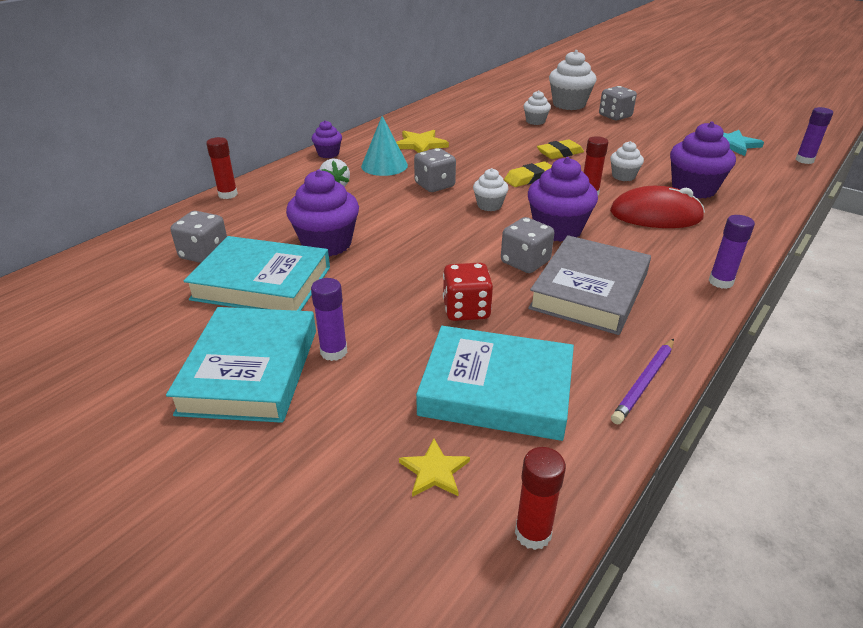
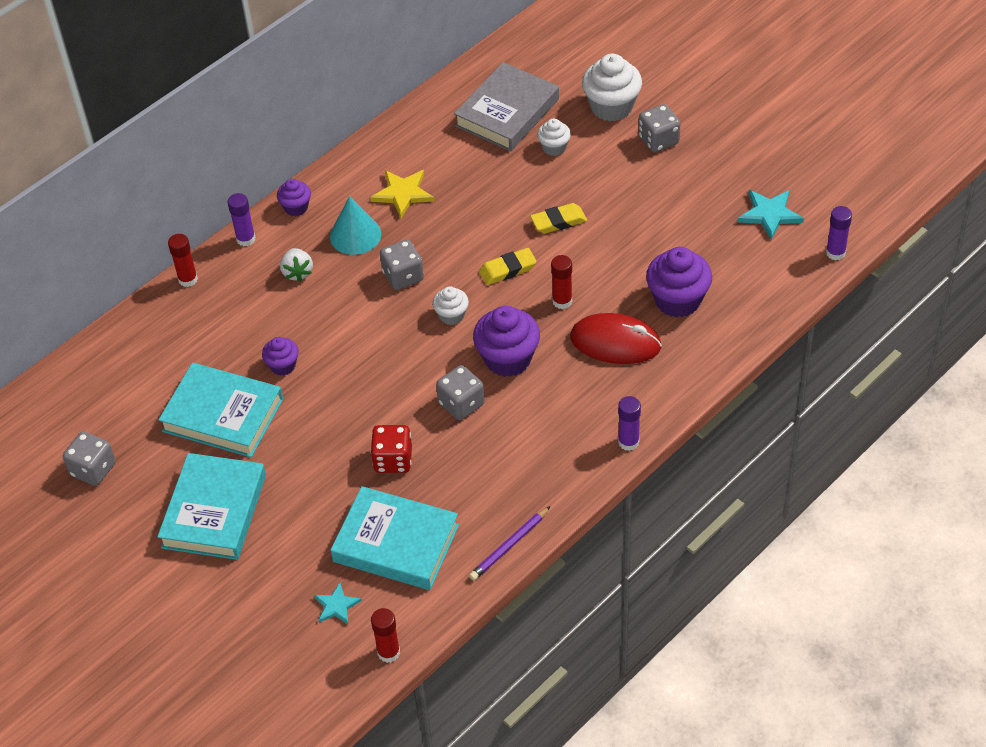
camera: 10 degrees right, 15 degrees up
(204, 254) = (171, 372): grey dice -> grey dice (93, 469)
(326, 244) = (282, 365): purple cupcake -> purple cupcake, size x0.55
(333, 352) = (278, 497): purple glue stick -> purple glue stick (246, 239)
(434, 471) = (336, 605): yellow star -> turquoise star
(589, 291) = (506, 445): grey book -> grey book (507, 112)
(623, 176) = (612, 272): white cupcake -> none

